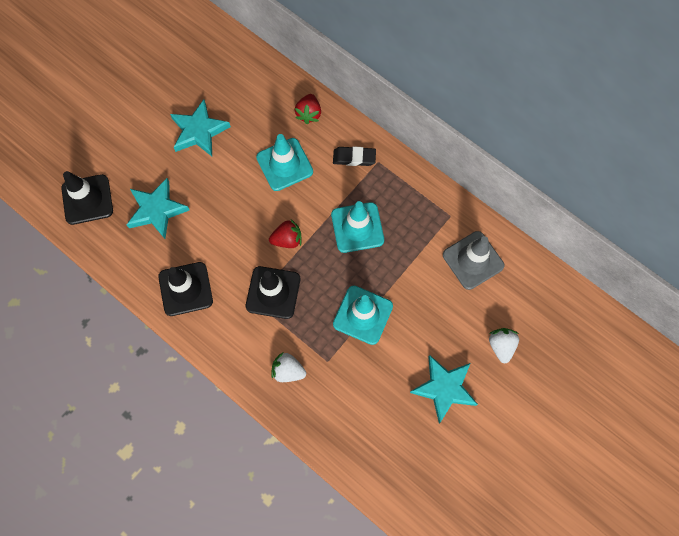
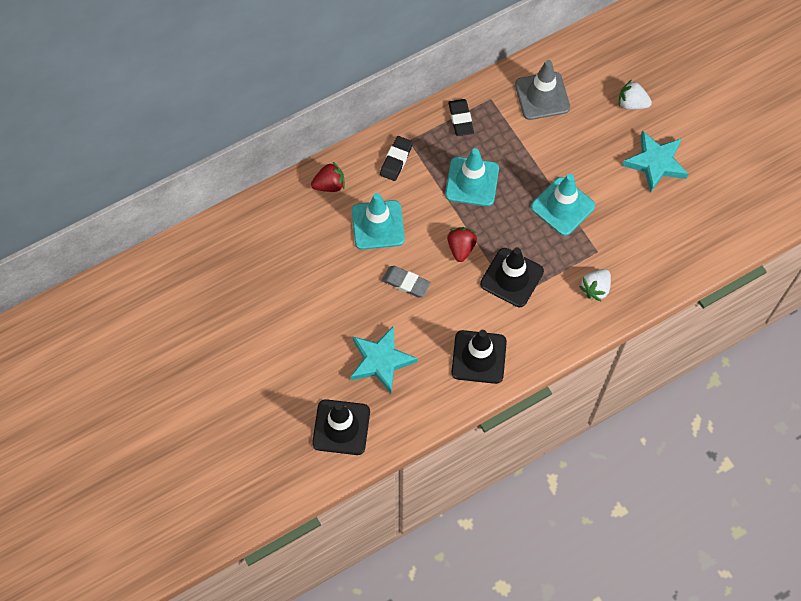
camera: 70 degrees left, 5 degrees down
(199, 131) = (305, 294): turquoise star -> none
(237, 205) = (406, 283): none -> grey eraser
(309, 114) = (329, 185): red strawberry -> red strawberry turned 45 degrees counterclockwise
(417, 197) = (460, 119): none -> black eraser

